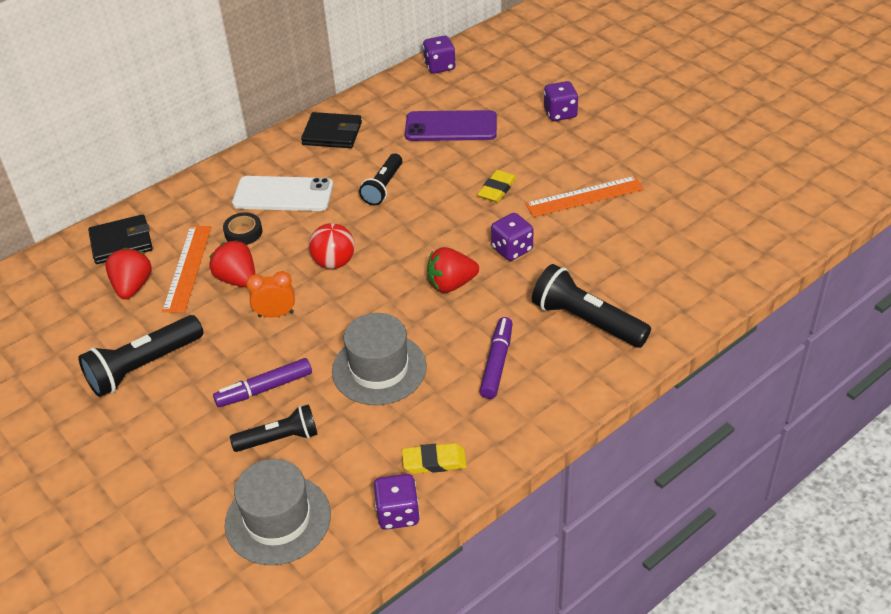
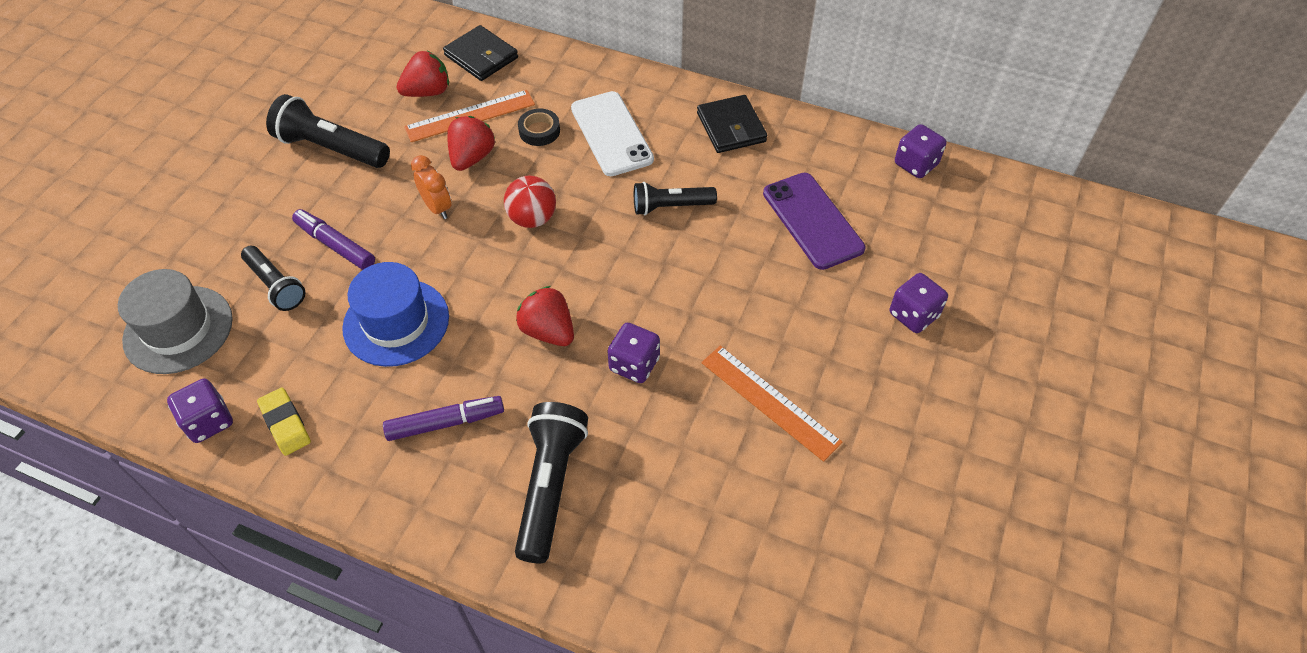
camera: 60 degrees right, 10 degrees up
(379, 369) = (396, 322): grey hat -> blue hat
(497, 189) = (729, 309): yellow eraser -> none

